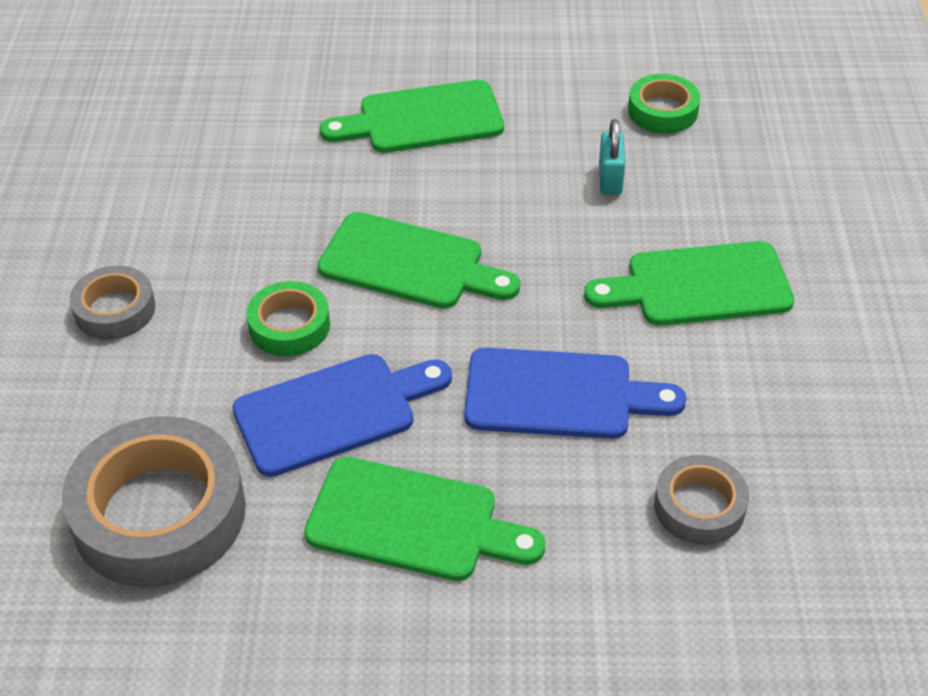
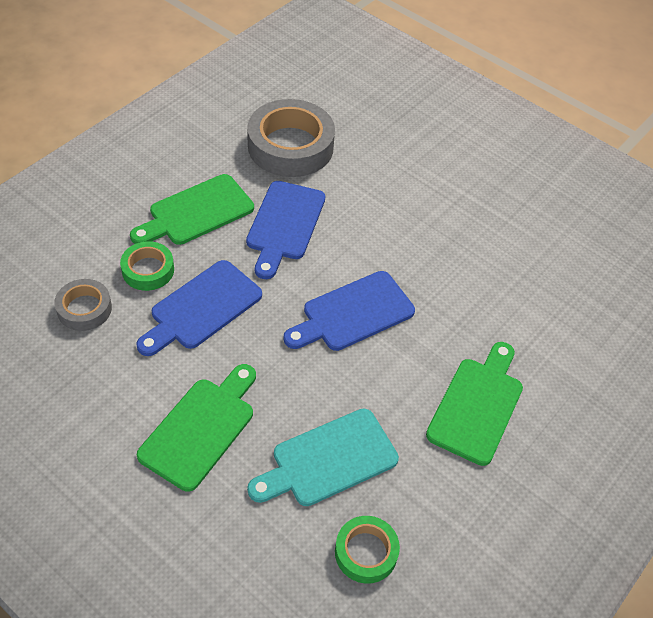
camera: 125 degrees right, 5 degrees up
(115, 309) = (431, 191): grey tape -> none
(289, 326) = (356, 242): green tape -> green tape (148, 270)
(409, 263) = (353, 313): green cutting board -> blue cutting board
(610, 179) = (329, 460): turquoise padlock -> turquoise cutting board

